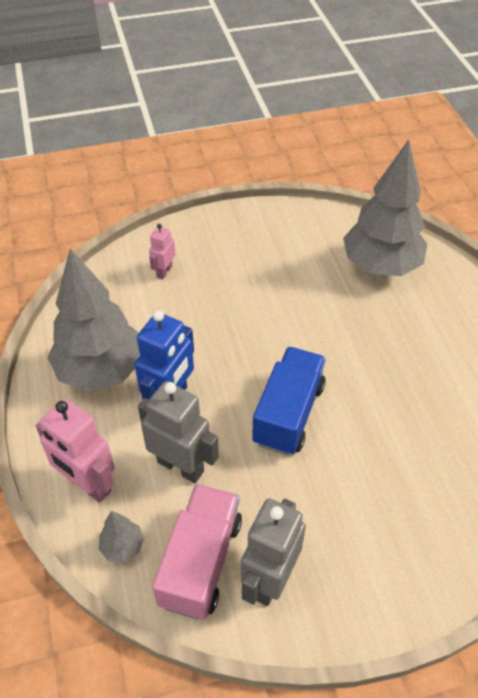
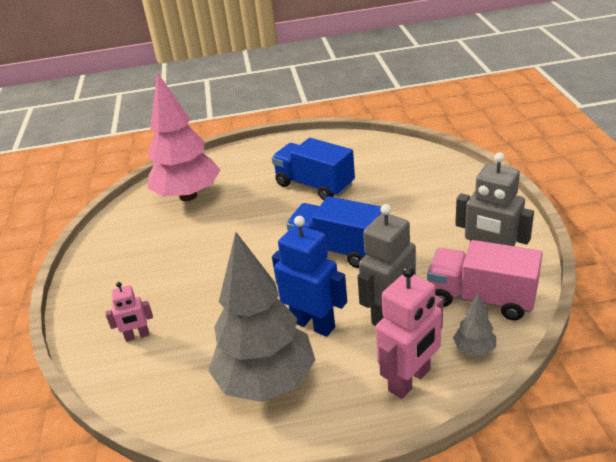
camera: 80 degrees left, 15 degrees down
(164, 271) = (137, 336): pink robot -> pink robot turned 45 degrees counterclockwise
(381, 266) = (188, 196): grey tree -> pink tree
(417, 382) = (314, 185): none -> blue truck

